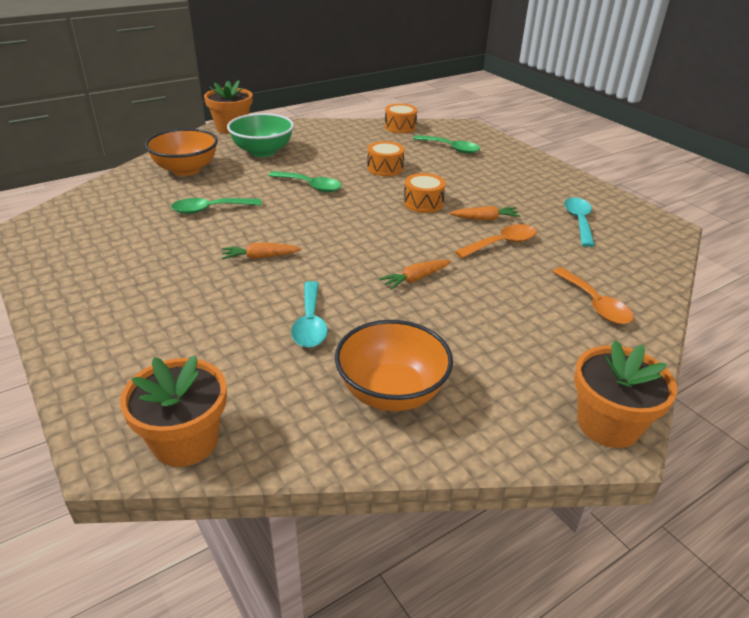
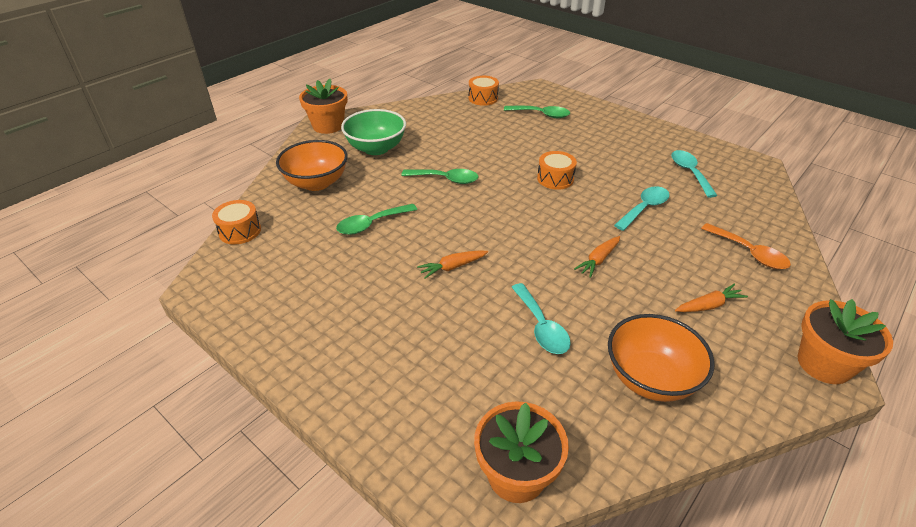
camera: 15 degrees left, 5 degrees up
(385, 168) = (499, 147): orange drum -> orange drum (240, 231)
(485, 219) = (615, 185): orange carrot -> orange carrot (708, 305)
(502, 243) = (644, 208): orange spoon -> turquoise spoon

